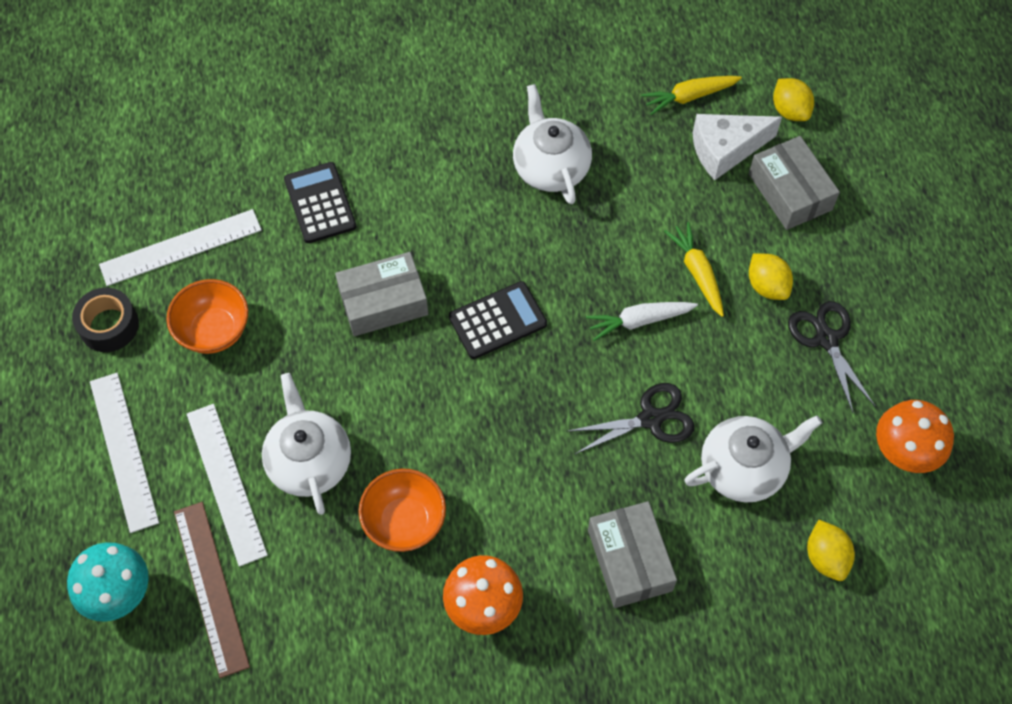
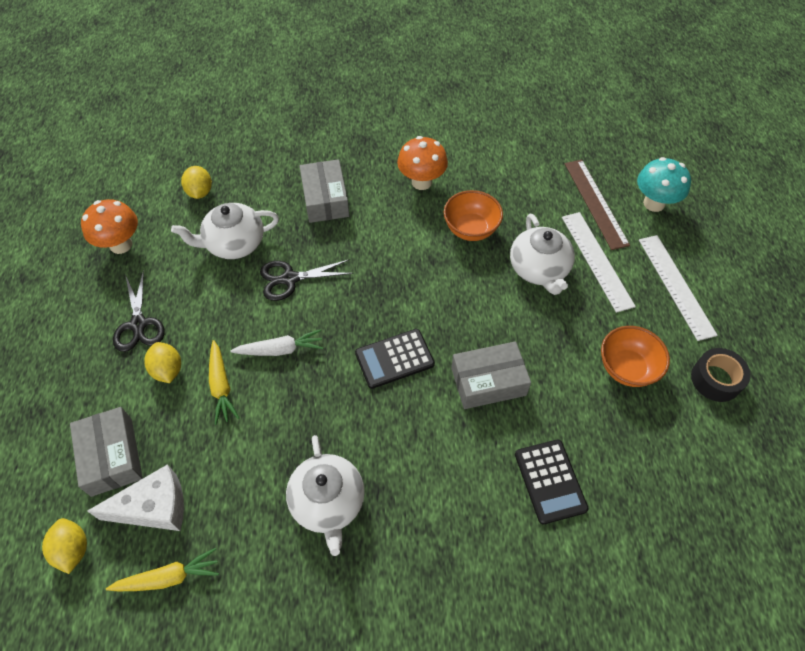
camera: 175 degrees left, 5 degrees down
(181, 247) = (672, 446): white ruler -> none

